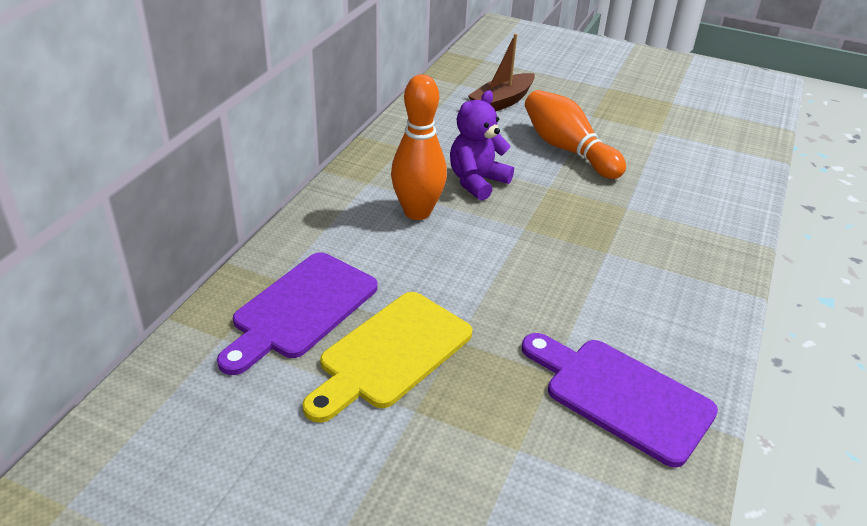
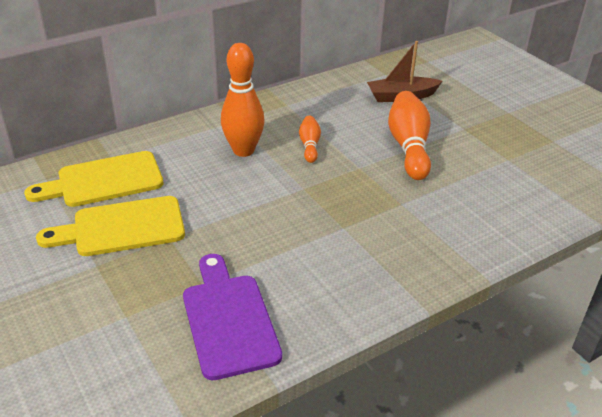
camera: 35 degrees right, 0 degrees up
(300, 309) = (104, 181): purple cutting board -> yellow cutting board
(477, 182) = (309, 145): purple teddy bear -> orange bowling pin

